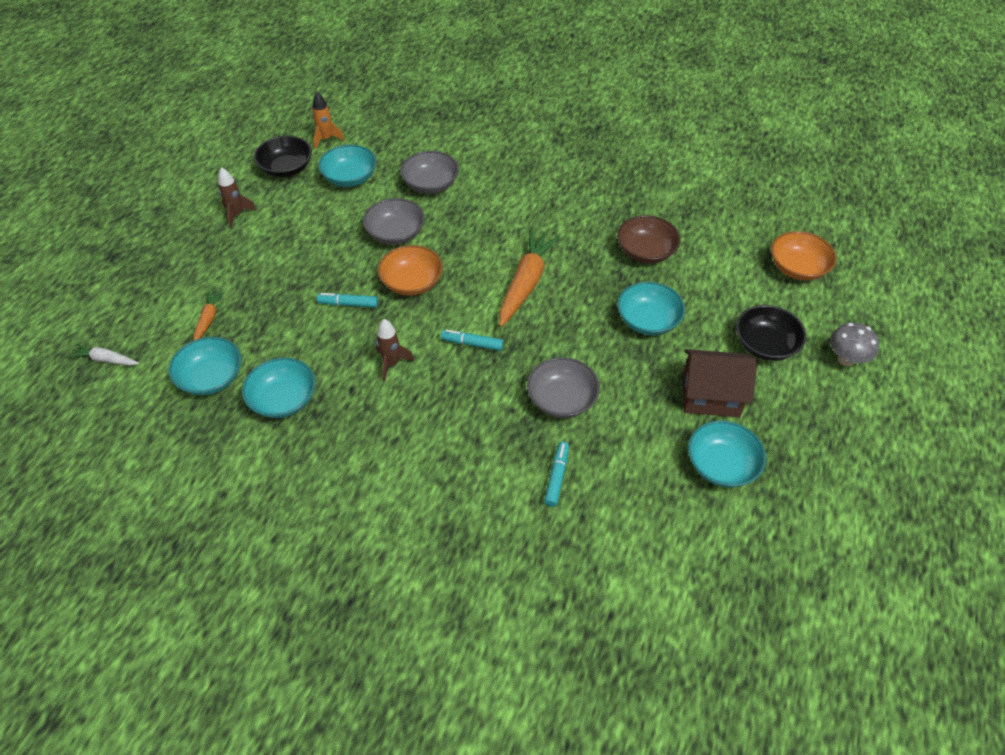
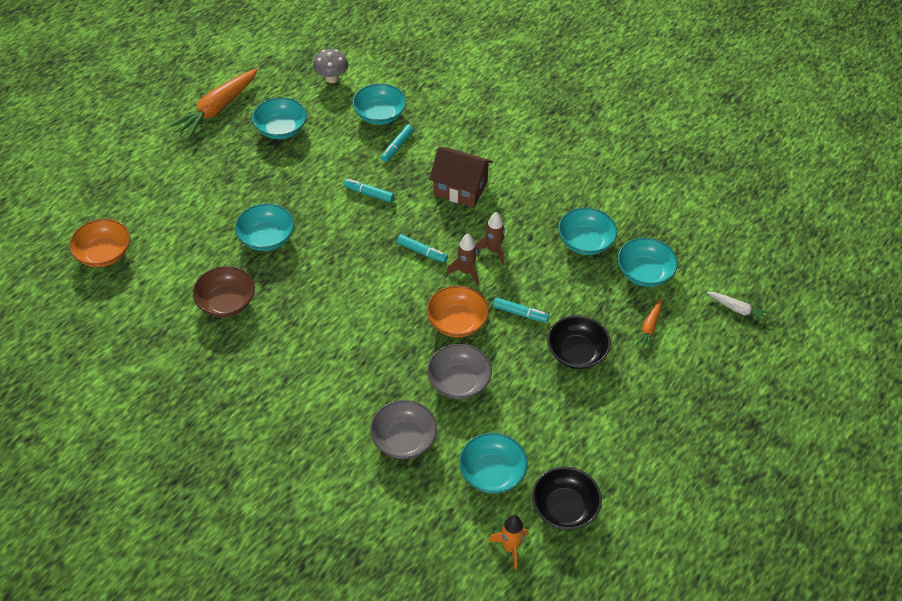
camera: 165 degrees left, 0 degrees up
(237, 215) = (623, 449): brown rocket -> brown rocket (466, 272)
(526, 283) = (353, 296): orange carrot -> orange carrot (218, 108)
(562, 399) = (369, 194): grey bowl -> turquoise marker
(603, 525) = (380, 114): none -> turquoise bowl
(710, 396) = (257, 171): brown house -> brown house (460, 188)
(765, 345) = (187, 197): black bowl -> black bowl (576, 352)
(846, 359) = (135, 173): grey mushroom -> grey mushroom (331, 78)

